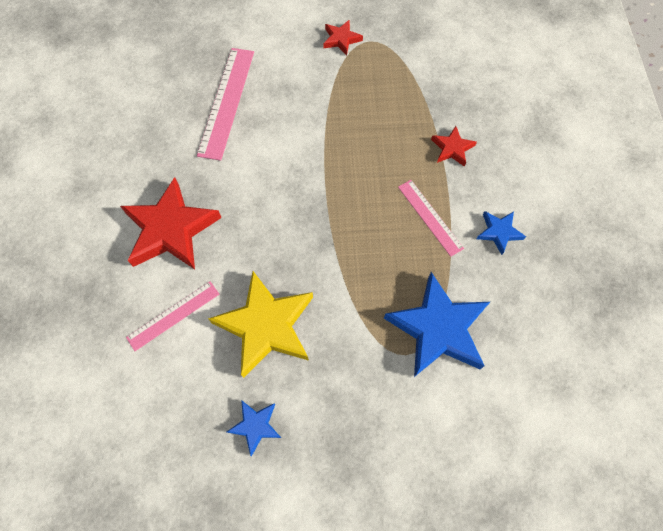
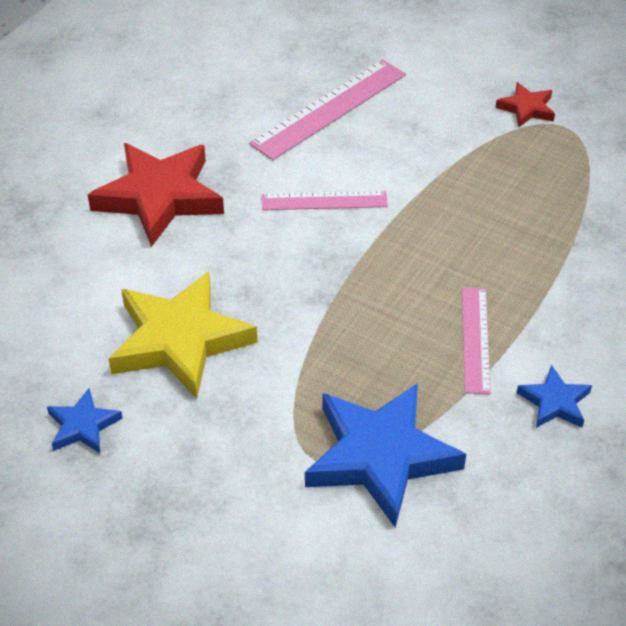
camera: 35 degrees right, 20 degrees down
(173, 315) = (91, 276): pink ruler -> pink ruler (324, 201)
(452, 148) = (571, 284): red star -> none

